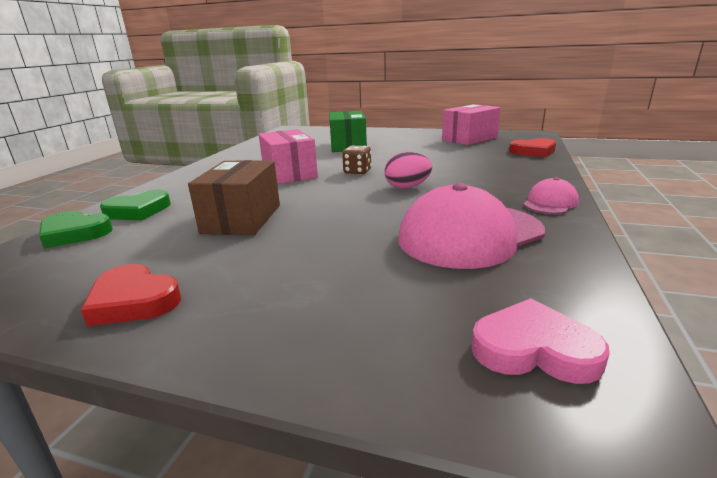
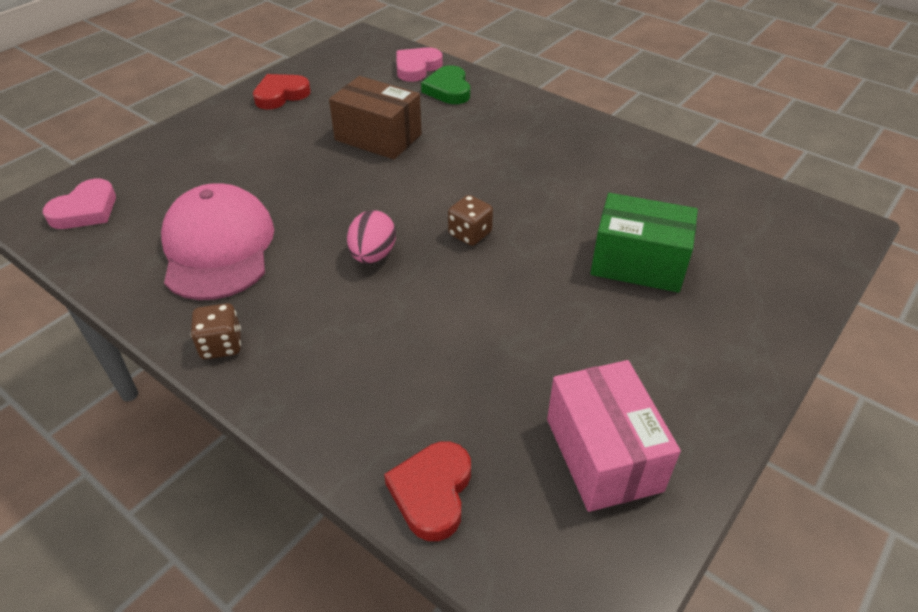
camera: 110 degrees right, 20 degrees up
(74, 233) = (417, 68): green heart -> pink heart
(289, 173) = (506, 180): pink box -> none
(550, 202) = (221, 345): pink cap -> brown dice

